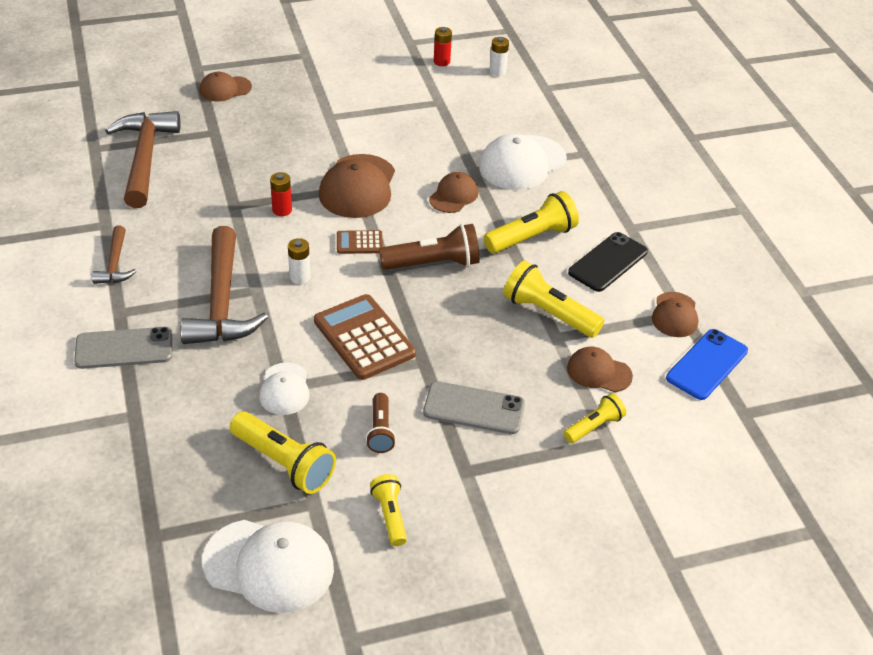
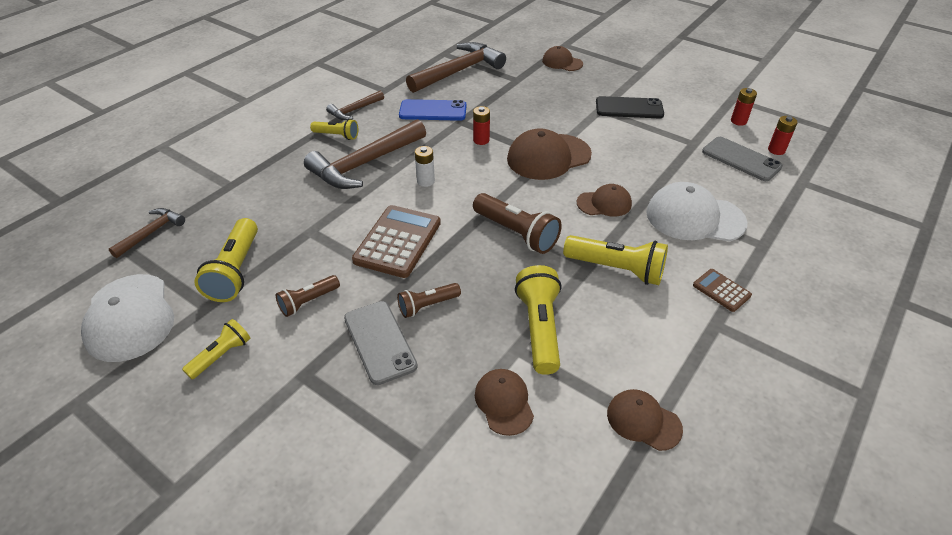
camera: 55 degrees right, 0 degrees up
(124, 348) = (284, 151): grey phone -> grey phone (741, 159)
(146, 506) = (151, 233): none -> brown hammer
(285, 389) = (309, 233): white cap -> none
(359, 243) = (492, 188): brown calculator -> brown calculator (721, 290)
(462, 360) = (427, 306): none -> brown flashlight
(497, 71) = (776, 150): white battery -> red battery
(594, 426) = (431, 437): yellow flashlight -> yellow flashlight (337, 136)
(607, 262) = (650, 333): black phone -> black phone (629, 108)
(675, 315) = (643, 421): brown cap -> brown cap turned 60 degrees clockwise
(707, 364) = (605, 487): blue phone -> blue phone (433, 111)

